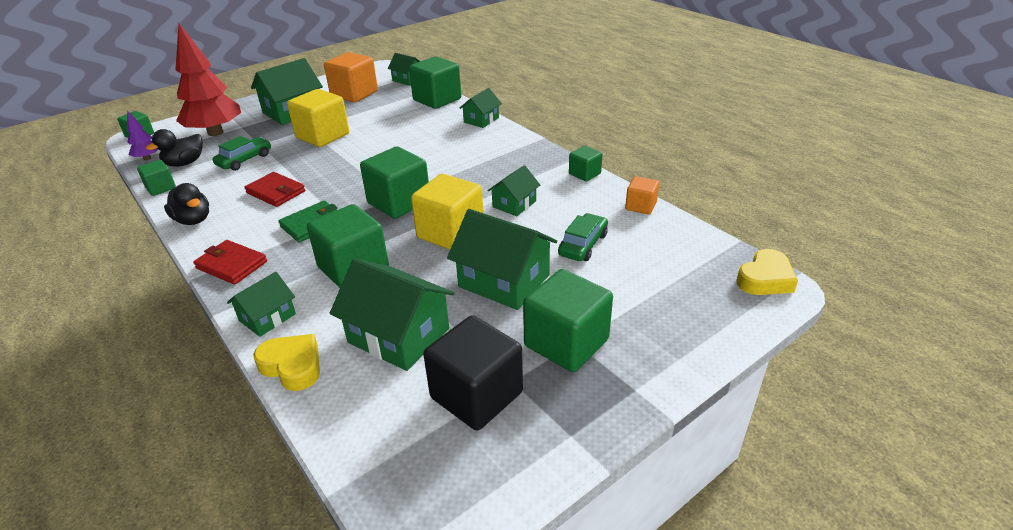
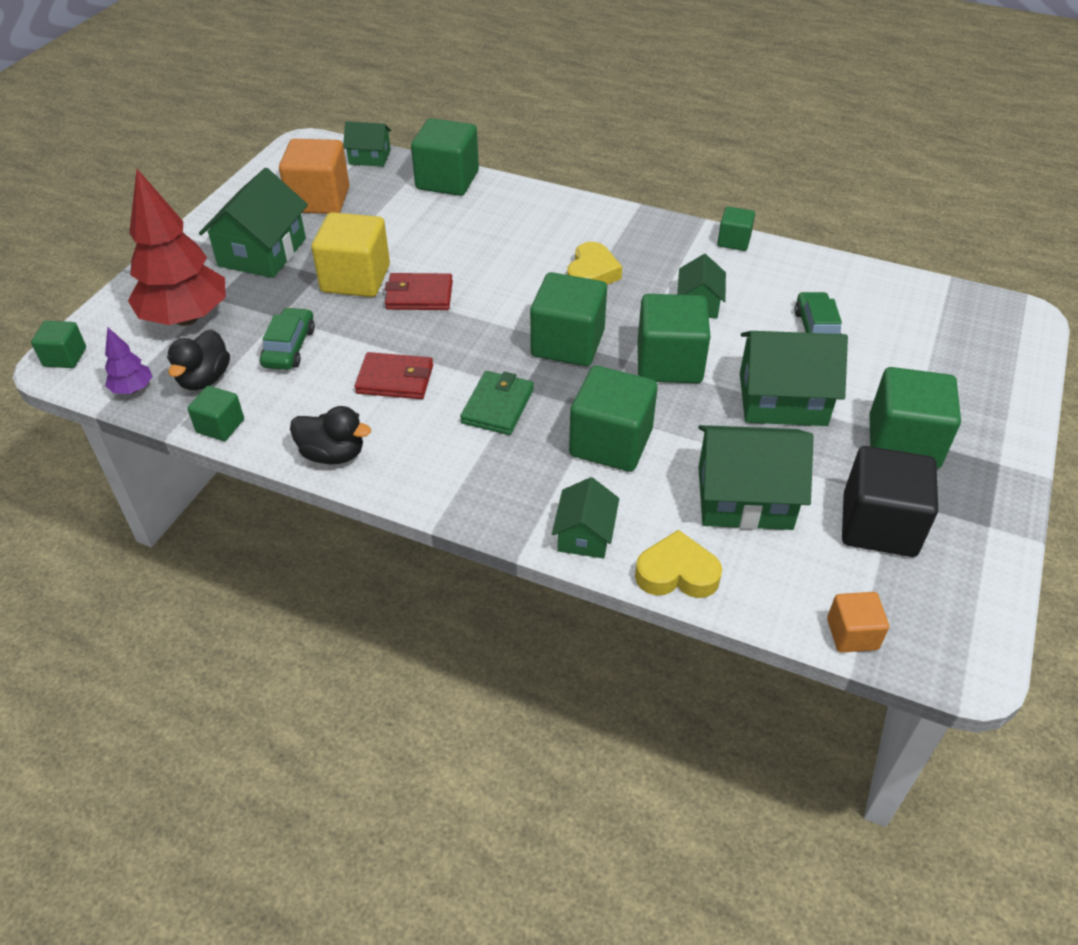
camera: 30 degrees left, 10 degrees up
(231, 265) = (463, 492): red wallet -> red wallet (419, 295)
(450, 233) = (669, 363): yellow cube -> green cube
(481, 120) = (539, 198): green house -> none
(640, 206) = (828, 265): orange cube -> orange cube (852, 634)
(765, 279) = (1006, 312): yellow heart -> yellow heart (592, 273)

